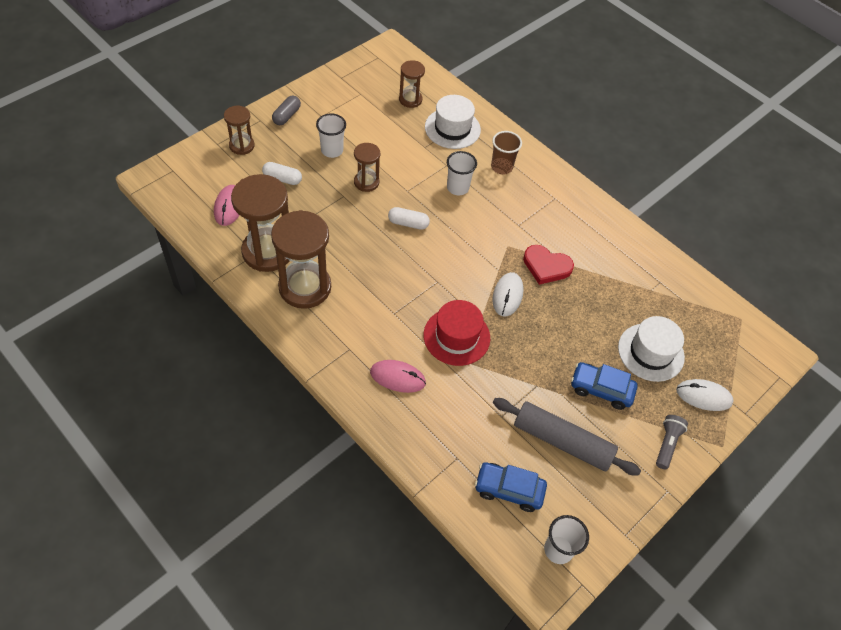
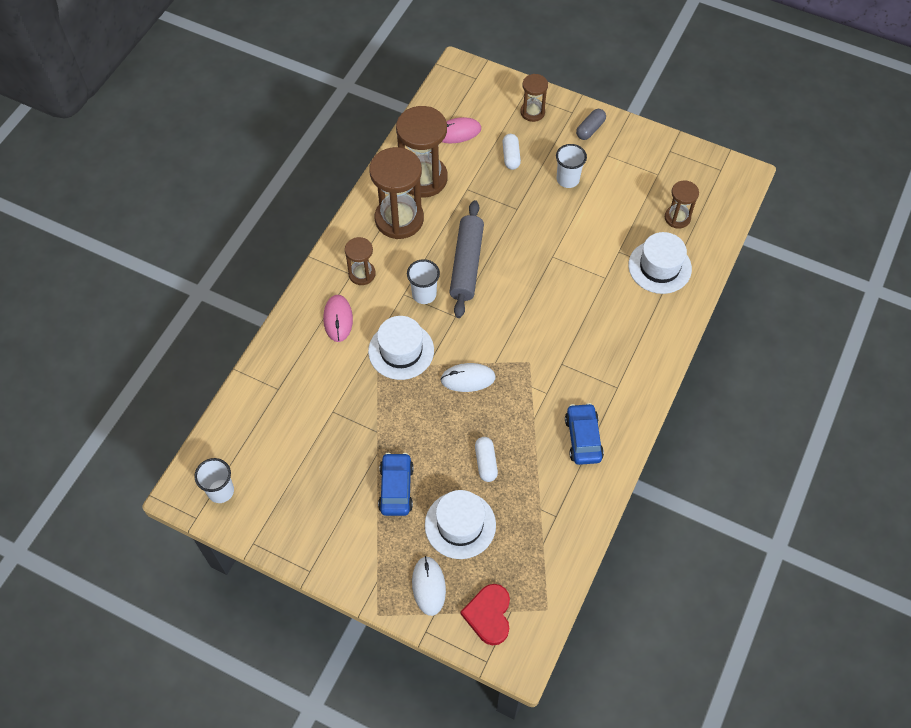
camera: 75 degrees right, 5 degrees up
(286, 116) = (590, 129): grey capsule -> grey capsule turned 60 degrees counterclockwise
(366, 182) = (544, 220): brown hourglass -> brown hourglass (362, 274)
(408, 223) = (512, 270): white capsule -> white capsule (485, 462)
(456, 336) = (401, 350): red hat -> white hat
(457, 188) = (580, 296): white cup -> white cup (424, 294)
(501, 167) = (631, 326): brown cup -> none
(509, 490) = (262, 437): blue car -> blue car (583, 438)
(546, 266) = (521, 403): red heart -> red heart (489, 615)
(562, 441) = (326, 468): grey rolling pin -> grey rolling pin (466, 264)
(667, 444) = (359, 561): grey flashlight -> none

